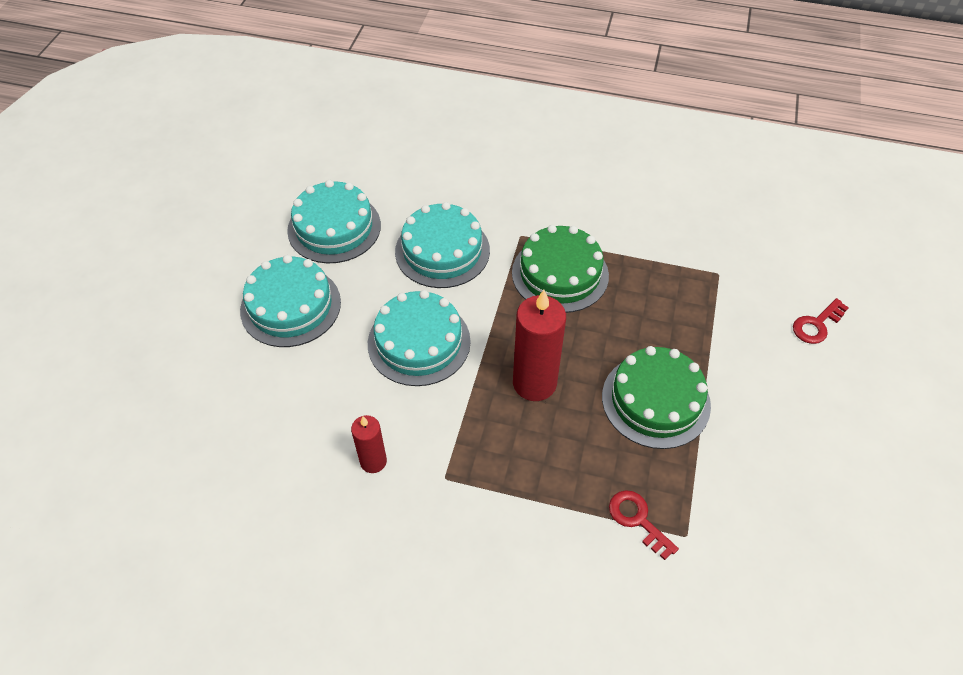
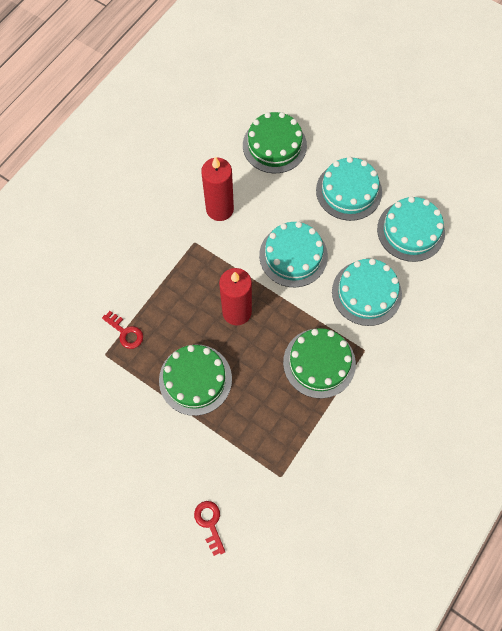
camera: 110 degrees right, 15 degrees up
(229, 421) = (274, 145): none -> green cake
(373, 461) = (219, 209): red candle -> red candle, size x1.75
(637, 520) = (125, 332): red key -> red key turned 60 degrees clockwise

